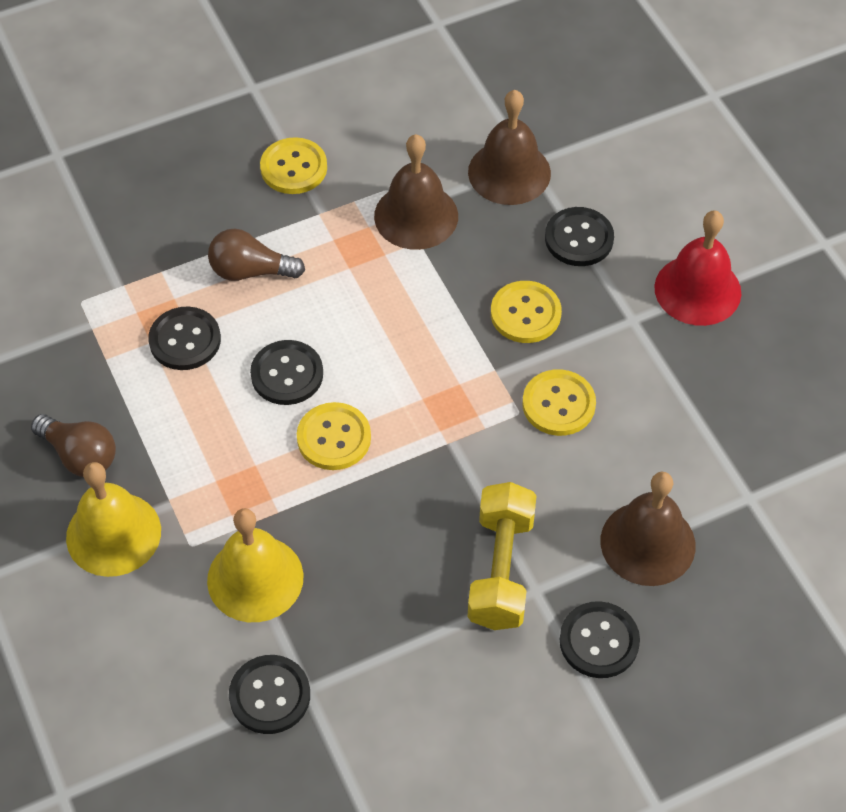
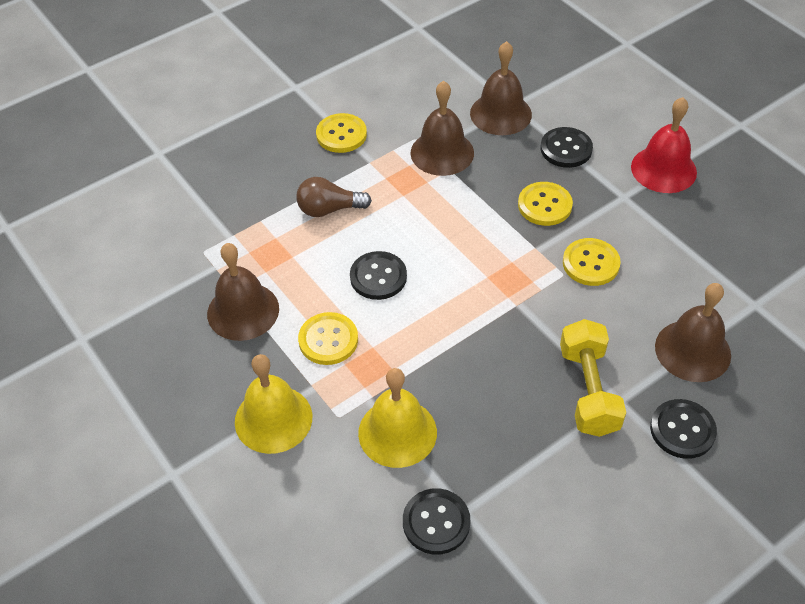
camera: 10 degrees left, 5 degrees down
(80, 455) = (231, 364): brown light bulb -> none
(110, 389) = (243, 311): none -> brown bell
(185, 340) = (292, 266): black button -> none
(334, 438) = (428, 316): yellow button -> yellow button (328, 340)

